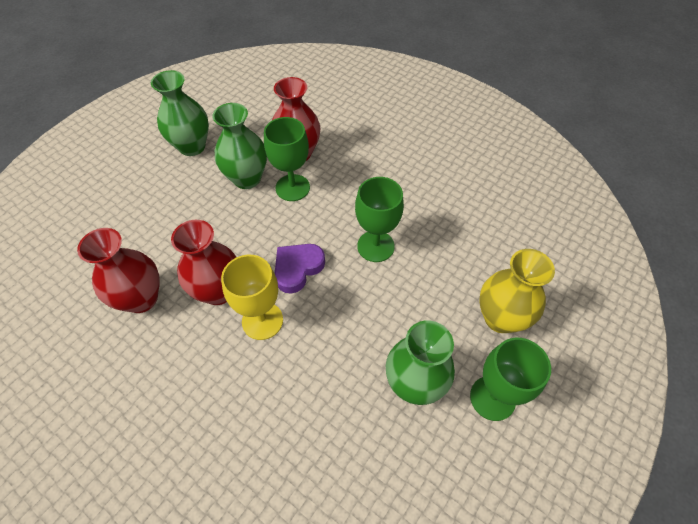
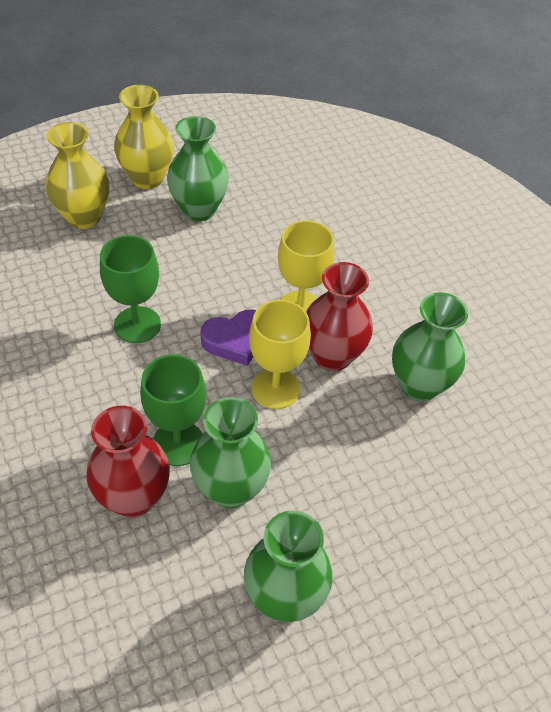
camera: 155 degrees left, 5 degrees down
(141, 298) = (419, 385): red vase -> green vase
(249, 247) = (275, 388): none -> yellow goblet
(492, 398) = (147, 178): green goblet -> yellow vase

